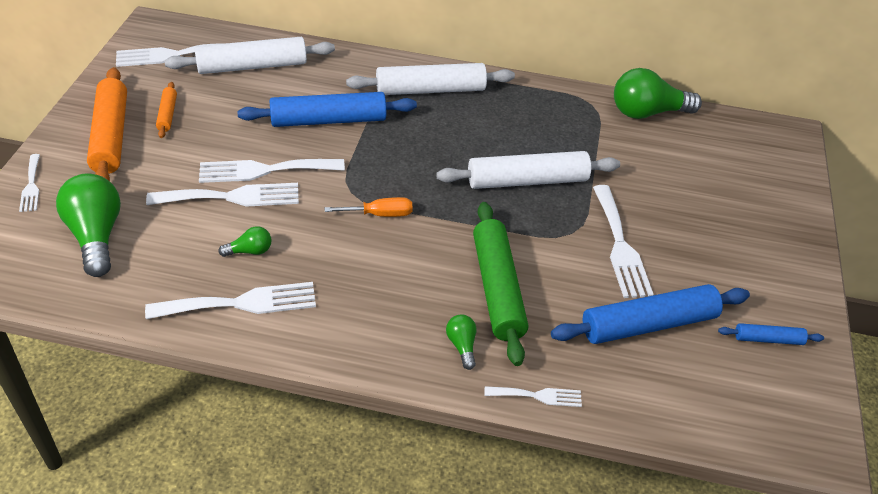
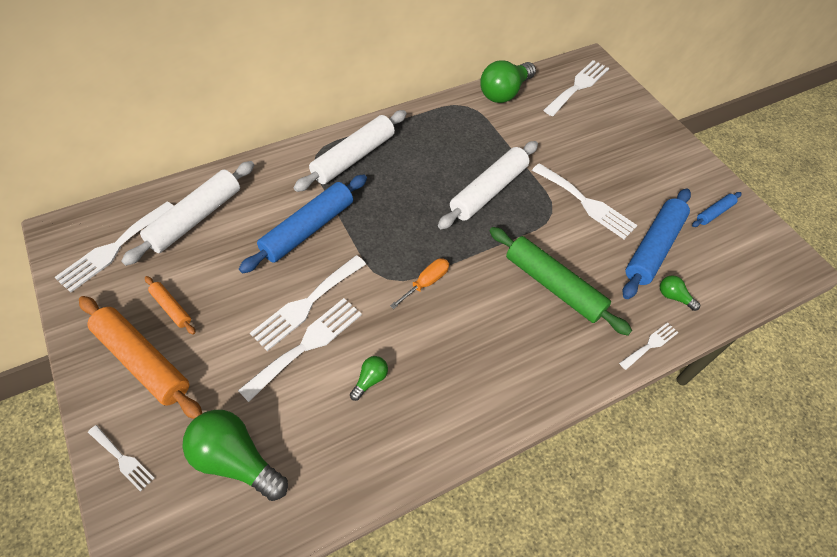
camera: 40 degrees left, 10 degrees up
(240, 303) = (410, 427): white fork -> white fork (578, 86)
(462, 345) = (577, 344): green light bulb -> green light bulb (673, 297)

